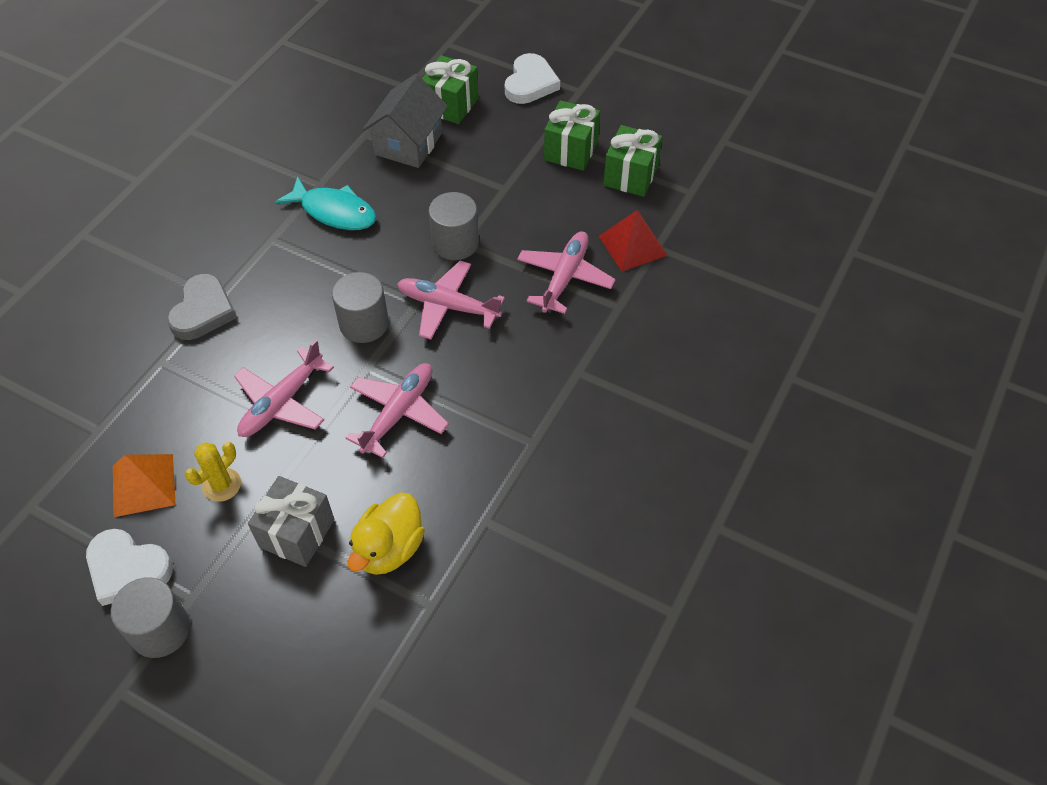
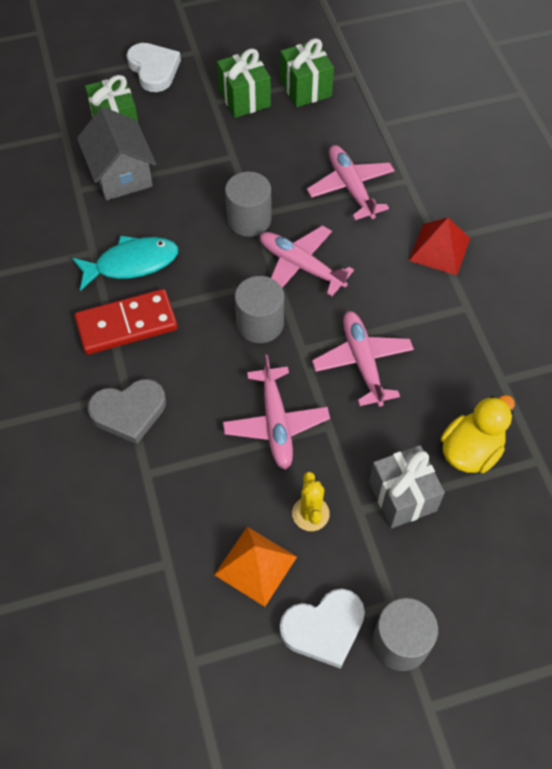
camera: 45 degrees left, 5 degrees up
(203, 311) = (129, 412): grey heart -> grey heart turned 105 degrees clockwise
(277, 251) = (127, 324): none -> red domino
(389, 549) = (470, 450): yellow duck -> yellow duck turned 120 degrees counterclockwise
(448, 306) = (300, 266): pink plane -> pink plane turned 60 degrees clockwise
(632, 245) = (365, 134): red pyramid -> red pyramid (439, 249)

